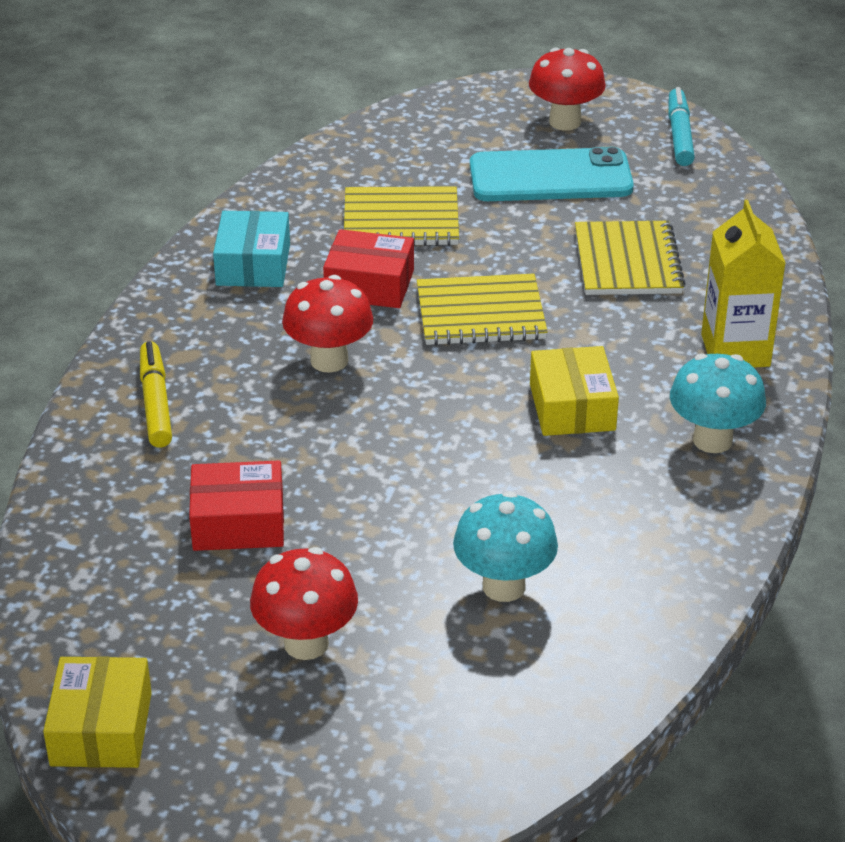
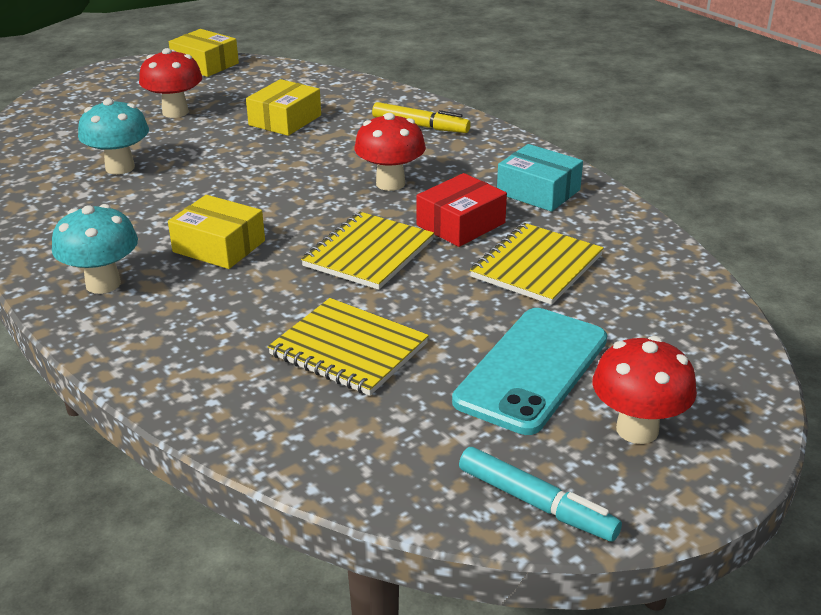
camera: 125 degrees right, 5 degrees down
(238, 522) = (285, 120): red box -> yellow box
(735, 350) = (168, 344): yellow carton -> none

